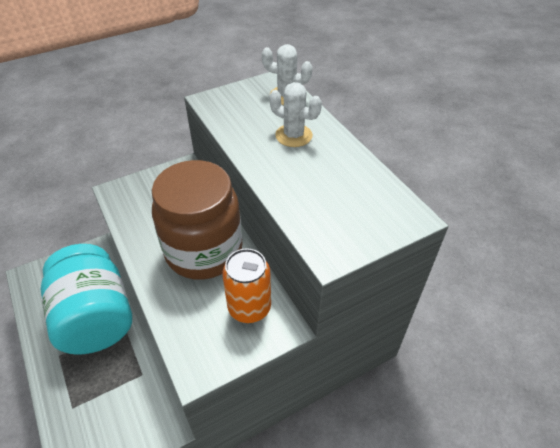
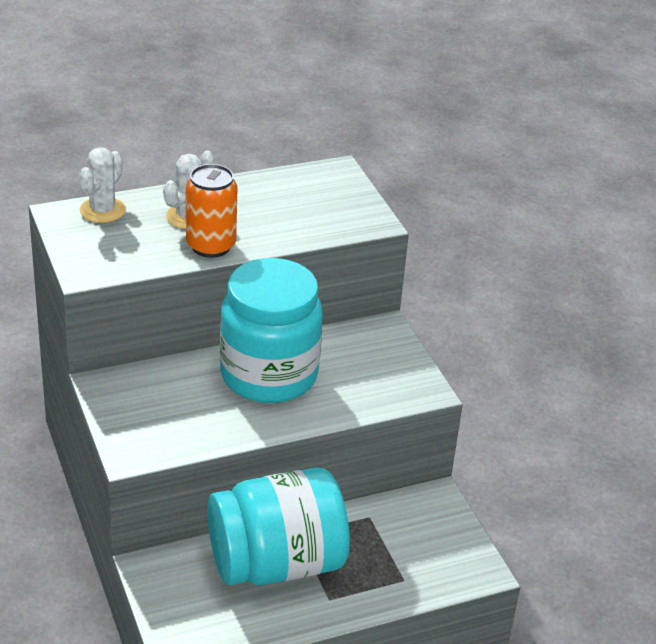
camera: 85 degrees left, 10 degrees down
(204, 251) = (268, 375): brown jar -> turquoise jar
(249, 308) = (358, 348): orange can -> orange can (211, 246)

